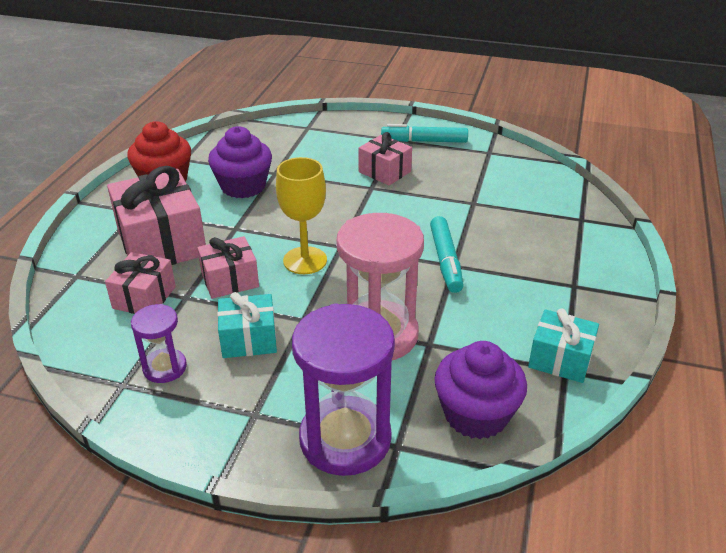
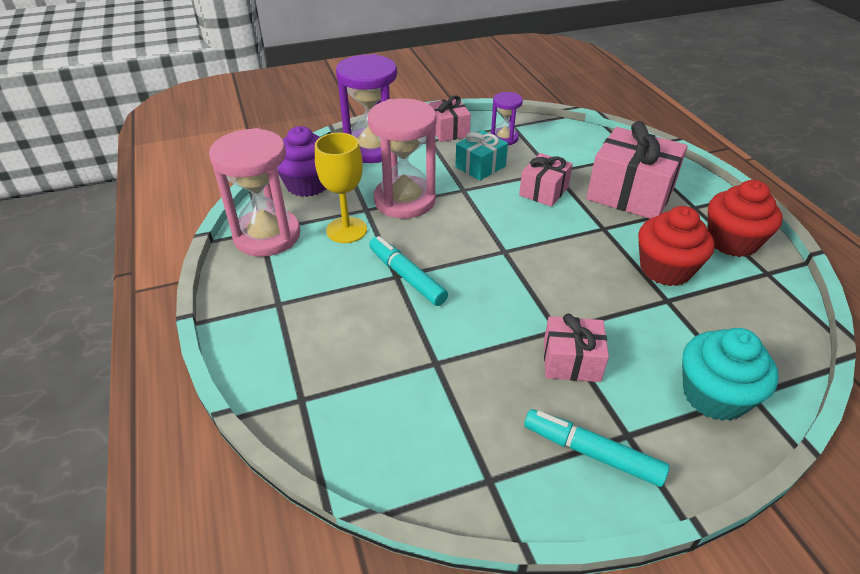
camera: 145 degrees right, 5 degrees up
(144, 297) = (575, 161): pink gift -> pink gift (449, 131)
(243, 186) = (665, 269): purple cupcake -> red cupcake
(305, 260) = (515, 226): yellow goblet -> yellow goblet (346, 230)
(327, 133) = (714, 395): none -> turquoise cupcake
(424, 141) = (592, 453): turquoise marker -> turquoise marker turned 120 degrees counterclockwise
(560, 359) = (267, 236): turquoise gift -> pink hourglass

